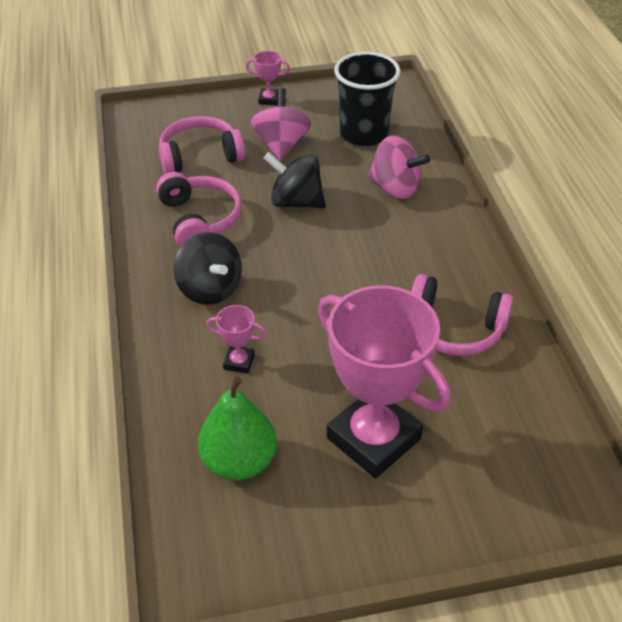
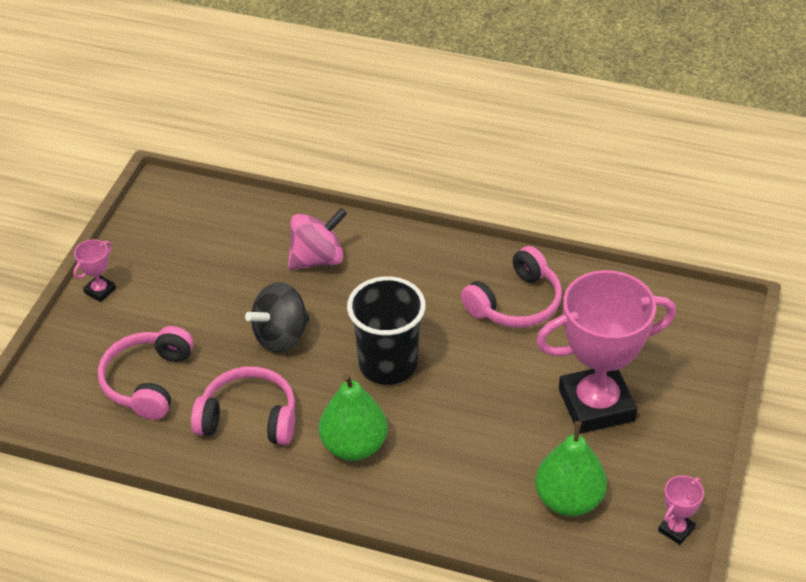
camera: 60 degrees left, 0 degrees up
(210, 289) = (354, 446): black spinning top -> green pear
(239, 362) = (460, 459): pink trophy -> pink trophy (676, 529)
(281, 145) = (185, 311): pink spinning top -> none
(364, 134) = (221, 245): black cup -> black cup (388, 365)

